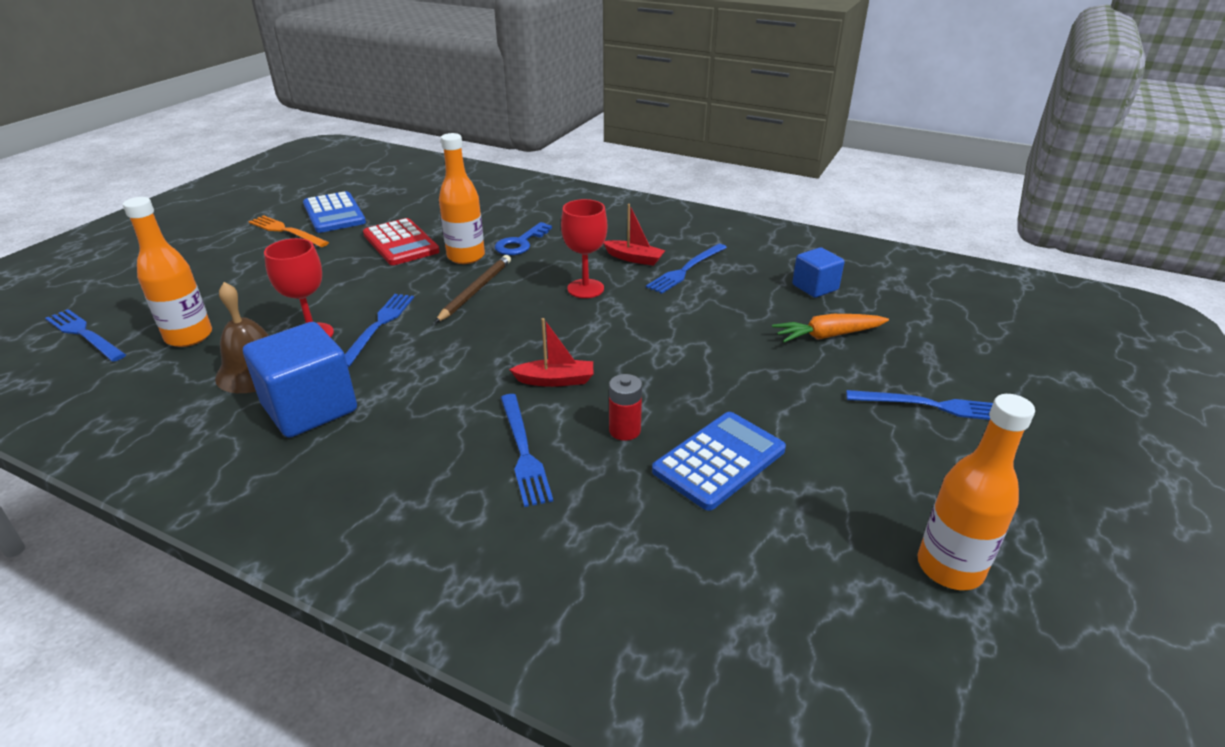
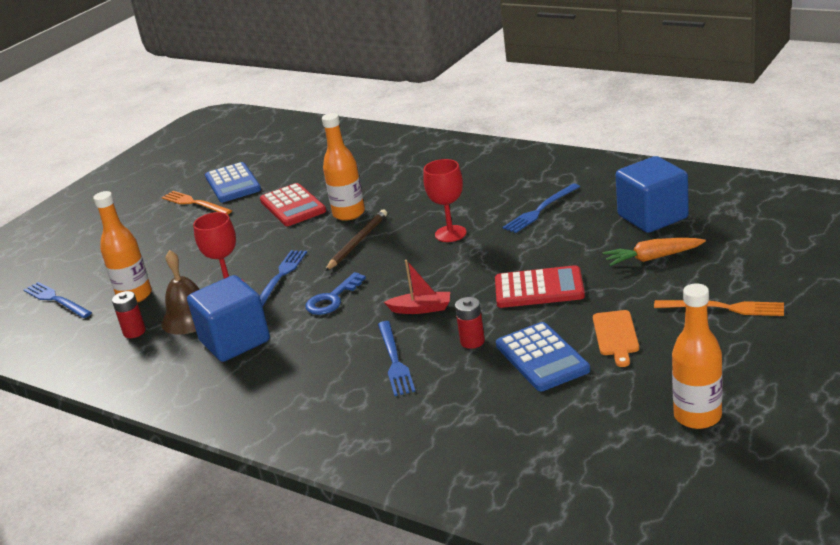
camera: 10 degrees right, 5 degrees down
(177, 385) = (134, 332): none -> red battery
(520, 243) = (396, 197): blue key -> blue key (332, 299)
(634, 258) = (495, 203): red boat -> none
(699, 364) = (539, 288): none -> red calculator
(719, 460) = (542, 358): blue calculator -> blue calculator turned 105 degrees clockwise
(808, 435) = (616, 335): none -> orange cutting board
(815, 287) = (652, 217): blue cube -> blue cube, size x1.71
(931, 406) = (723, 308): blue fork -> orange fork

